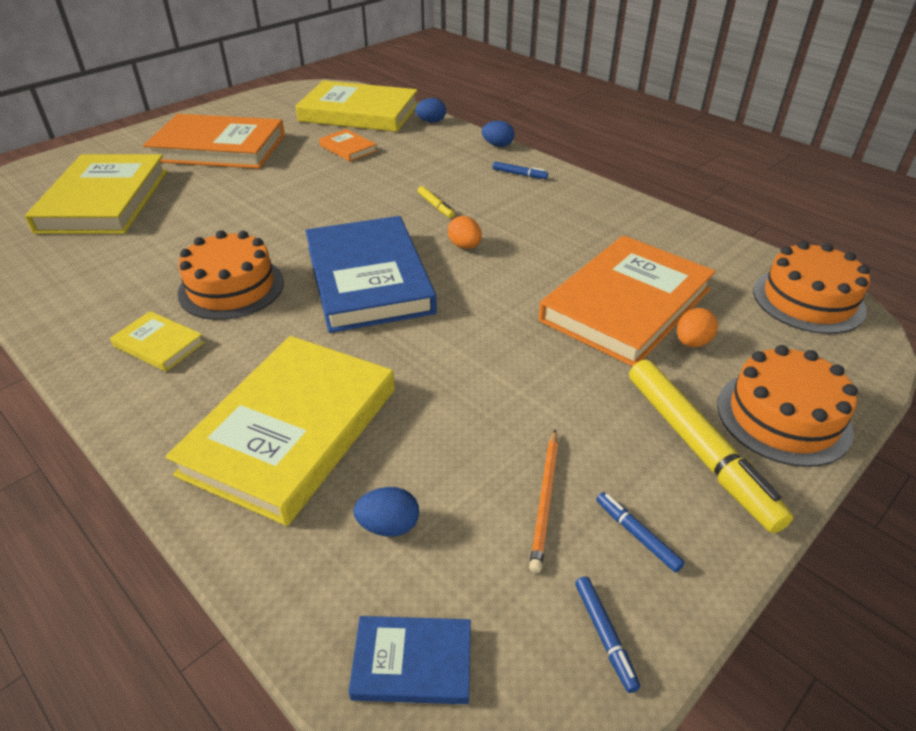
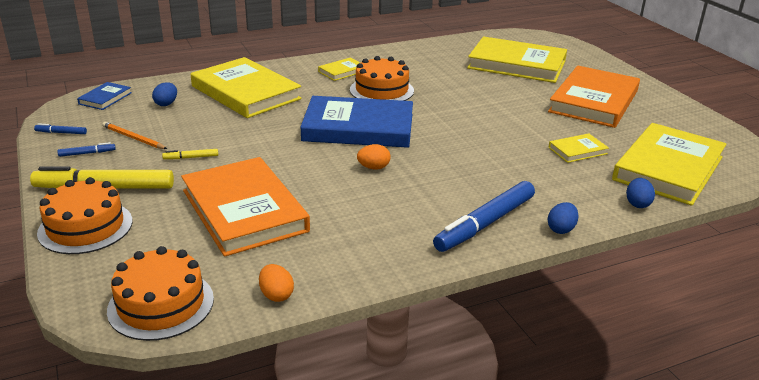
camera: 110 degrees right, 10 degrees down
(348, 148) = (577, 150): orange book -> yellow book
(435, 206) = (445, 169): yellow marker -> yellow marker (191, 157)
(519, 174) = (485, 224): blue marker -> blue marker, size x2.35
(692, 342) = (180, 222): orange egg -> orange egg (276, 295)

